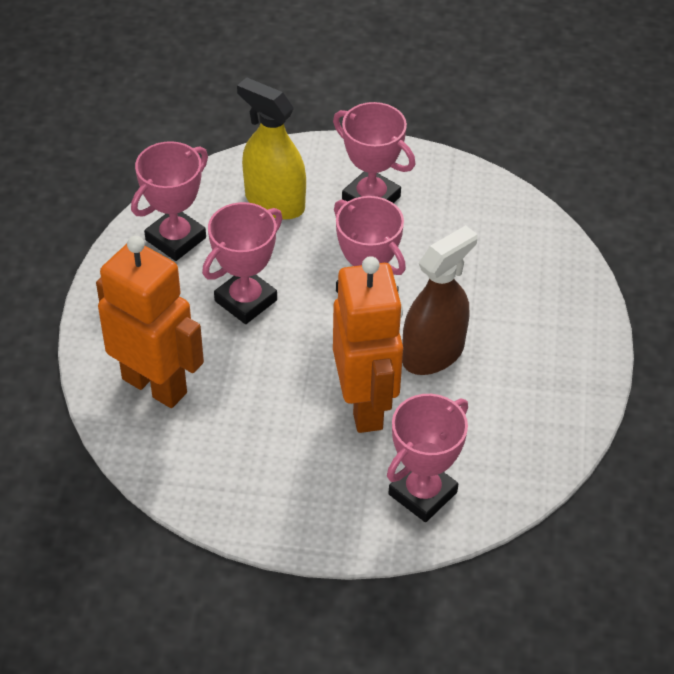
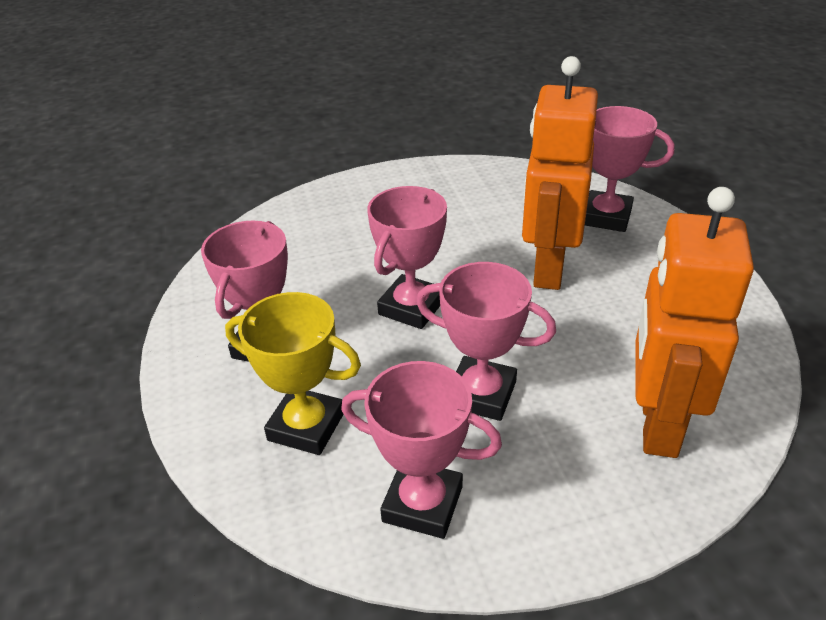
camera: 110 degrees left, 10 degrees down
(274, 202) = (306, 426): yellow spray bottle -> yellow trophy
(365, 405) = (548, 269): orange robot -> orange robot turned 45 degrees counterclockwise
(433, 353) = (457, 248): brown spray bottle -> none

